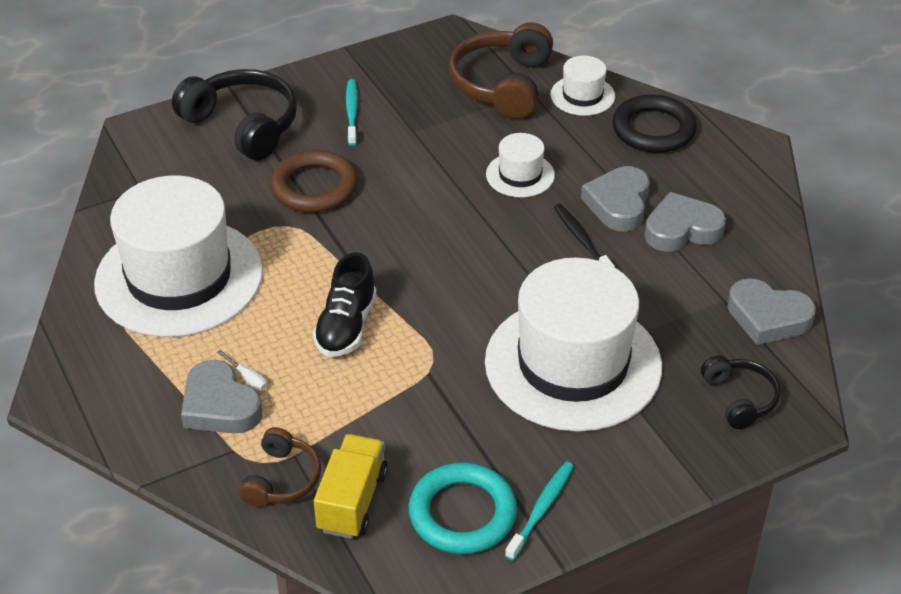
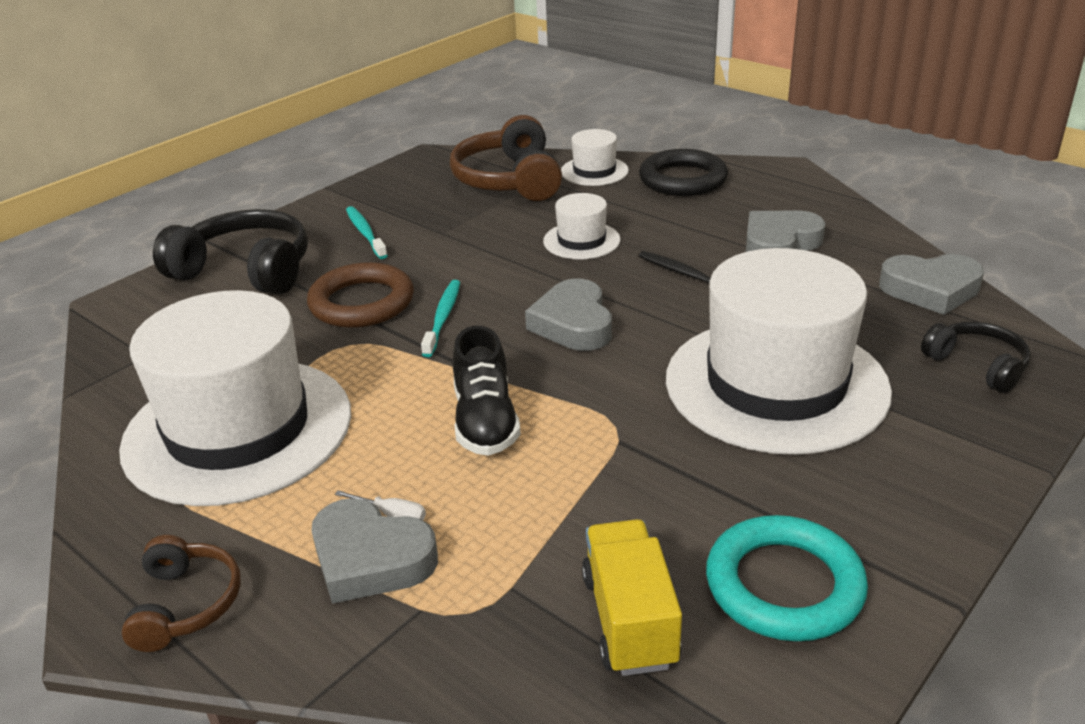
camera: 20 degrees left, 10 degrees down
(282, 479) = (513, 624): brown headphones -> brown headphones (186, 604)
(541, 509) = (875, 546): turquoise toothbrush -> turquoise toothbrush (443, 317)
(618, 204) = (699, 239): grey heart -> grey heart (573, 323)

